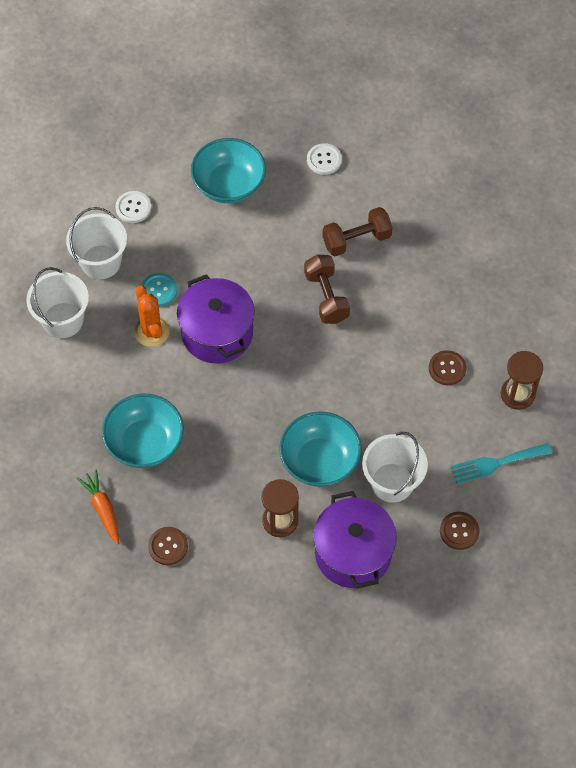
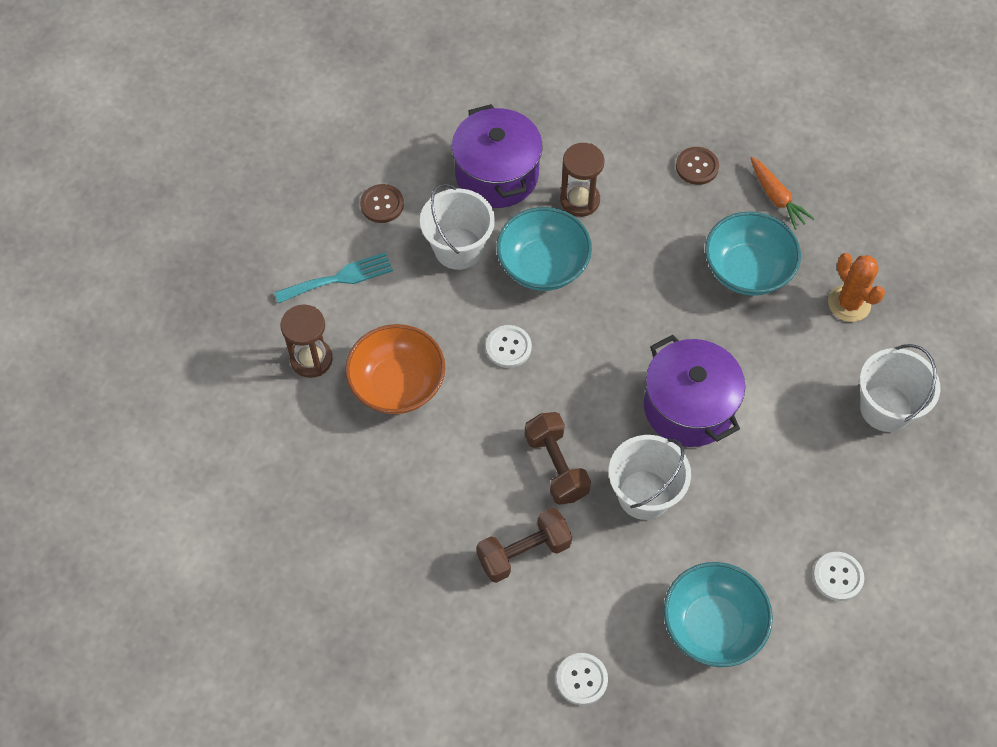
camera: 175 degrees right, 0 degrees up
(101, 262) = (860, 492): white bucket -> white bucket (644, 495)
(152, 331) = (770, 402): orange cactus -> orange cactus (849, 303)
(159, 290) = (774, 458): turquoise button -> none
(355, 392) = (508, 347): none -> white button
(447, 368) = (397, 384): brown button -> orange bowl

